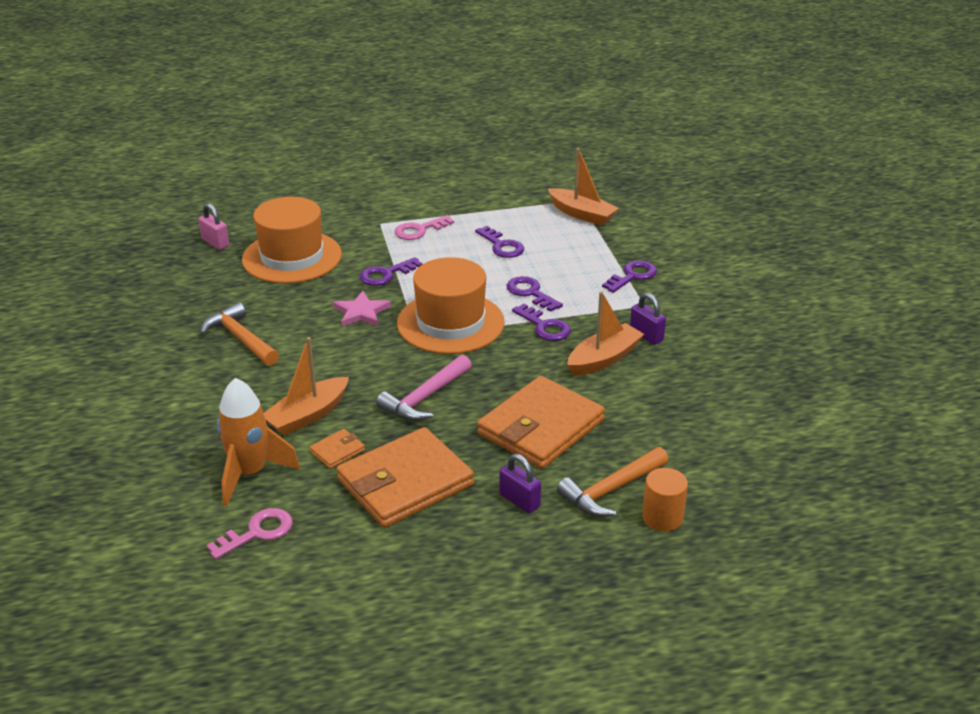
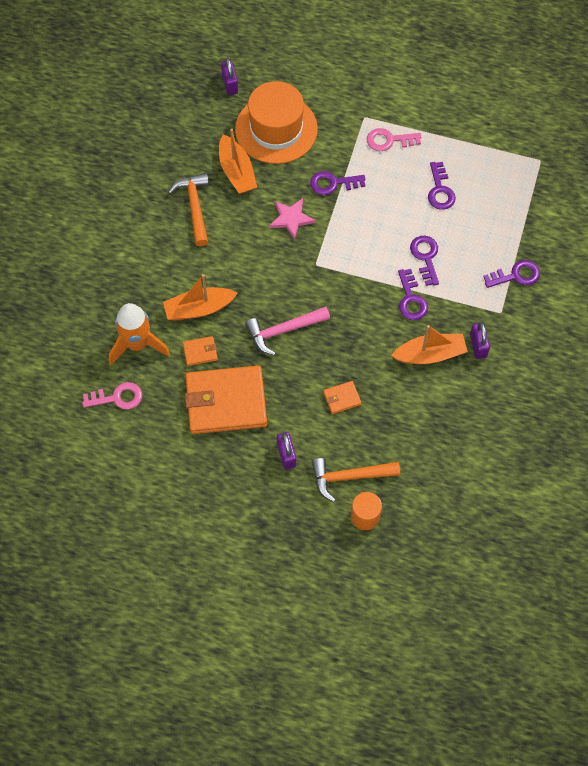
camera: 30 degrees right, 30 degrees up
(215, 243) = (230, 84): pink padlock -> purple padlock
(450, 323) = (347, 262): orange hat -> none
(541, 427) = (342, 398): orange wallet -> orange wallet, size x0.42
(582, 214) = (530, 180): orange boat -> orange boat (236, 172)

